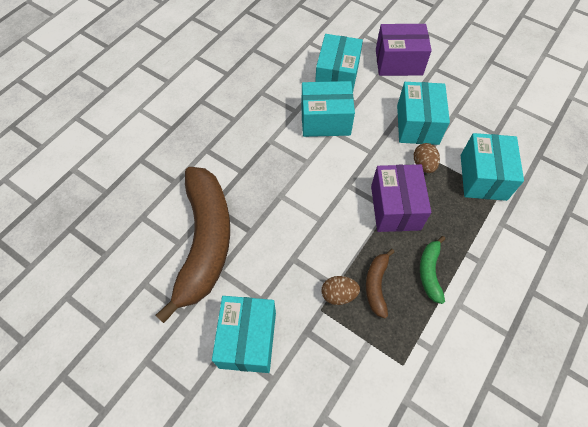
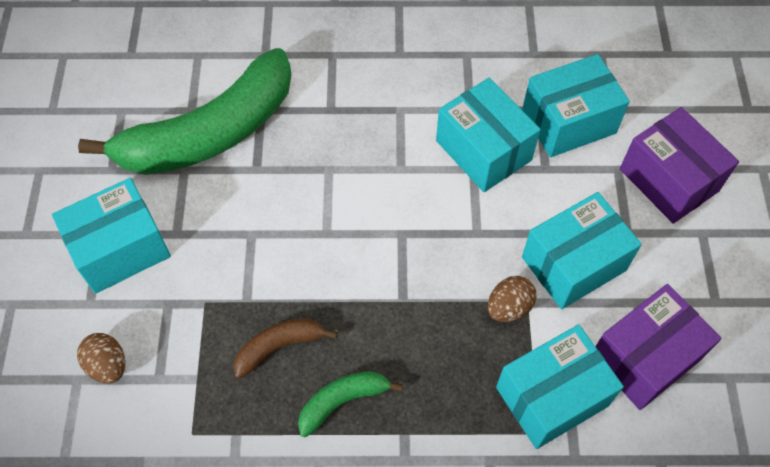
camera: 55 degrees right, 0 degrees up
(205, 242) = (210, 133): brown banana -> green banana
(338, 294) = (238, 310): brown egg -> brown egg (108, 365)
(395, 207) = (410, 308): purple box -> purple box (645, 357)

